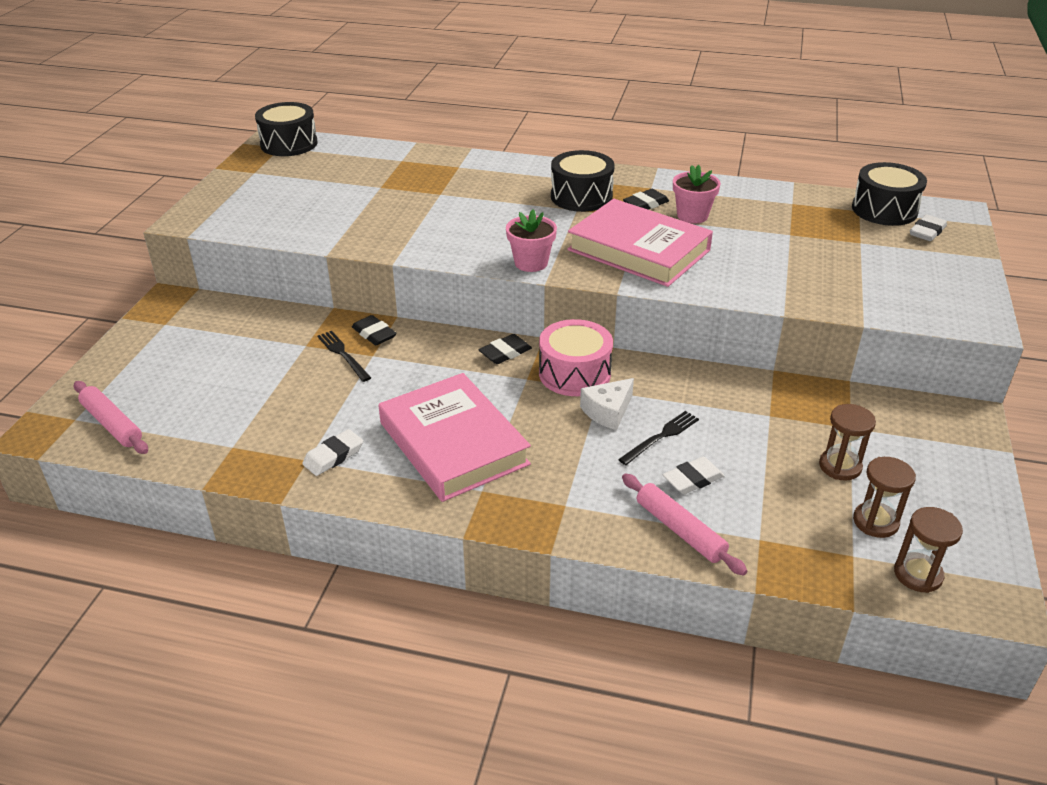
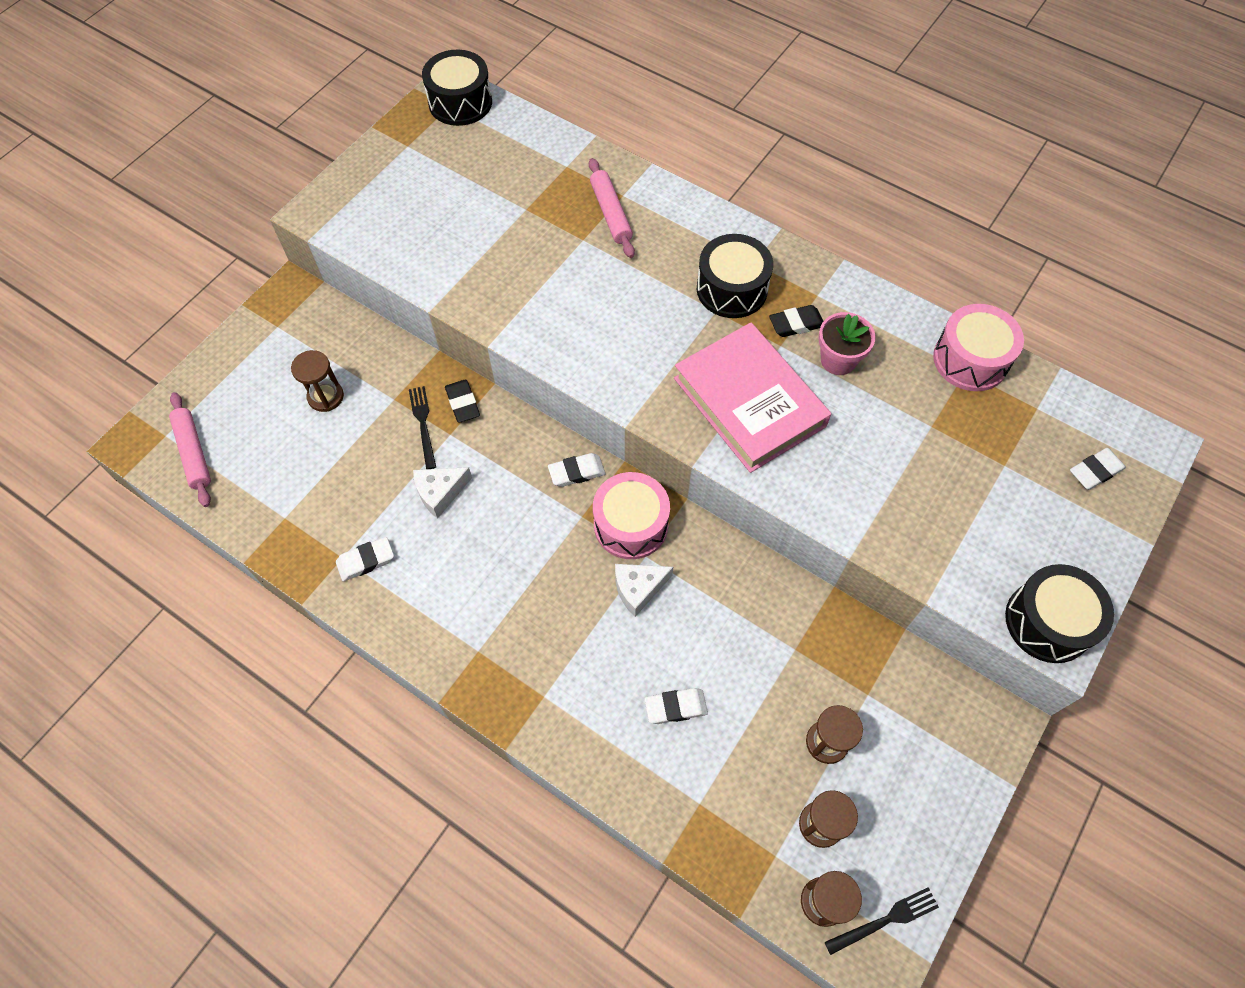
camera: 20 degrees right, 25 degrees up
(236, 357) = (326, 397): none -> brown hourglass
(384, 394) = (440, 493): none -> white cheese
(453, 443) = (477, 581): pink book -> none
(505, 353) = (576, 472): black eraser -> white eraser
(531, 263) = (626, 388): pink flower pot -> none
(661, 437) = (673, 641): black fork -> black fork (885, 920)
(680, 530) = (632, 765): pink rolling pin -> pink rolling pin (611, 213)
(791, 197) = (970, 360): none -> pink drum
(884, 210) = (1068, 416): black drum -> black drum (1048, 622)

